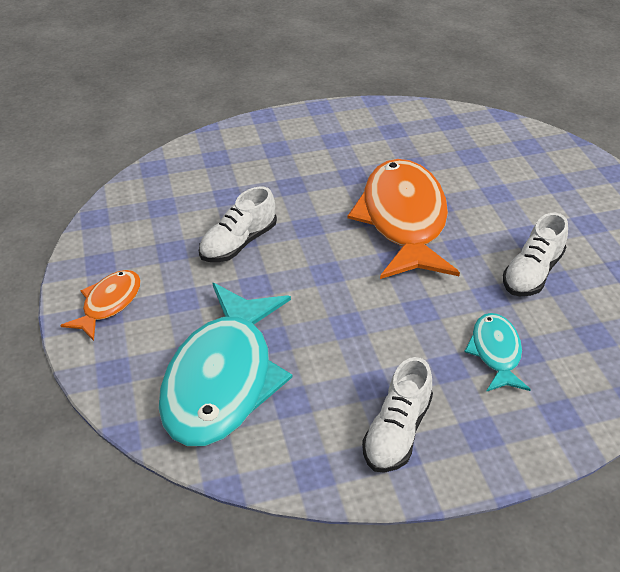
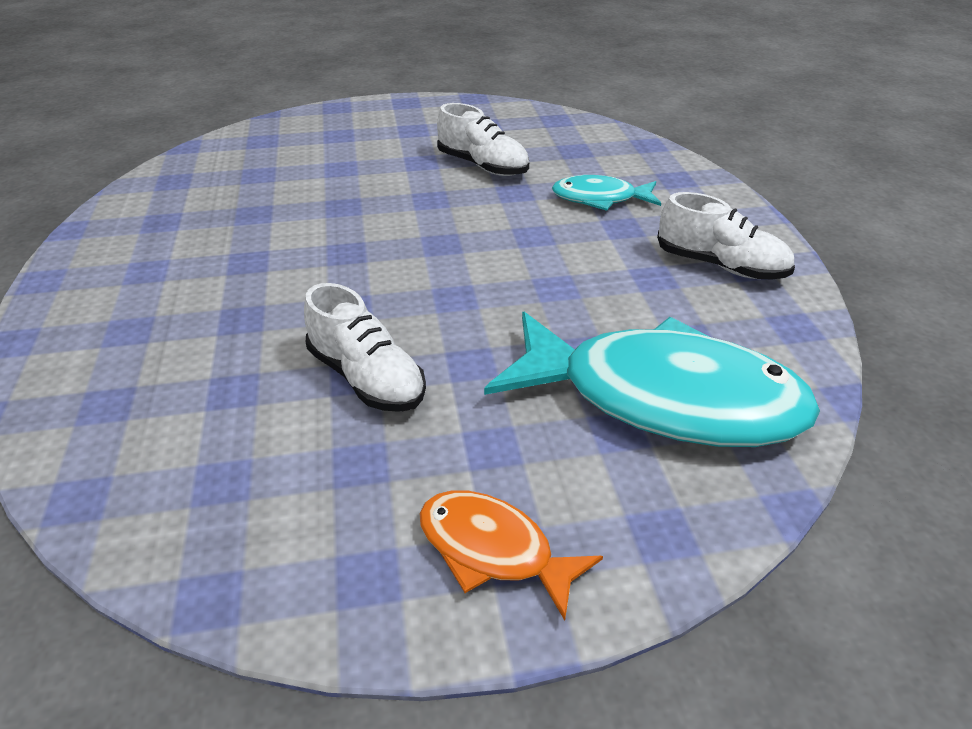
camera: 85 degrees left, 5 degrees down
(403, 220) = (367, 230): orange fish -> none

